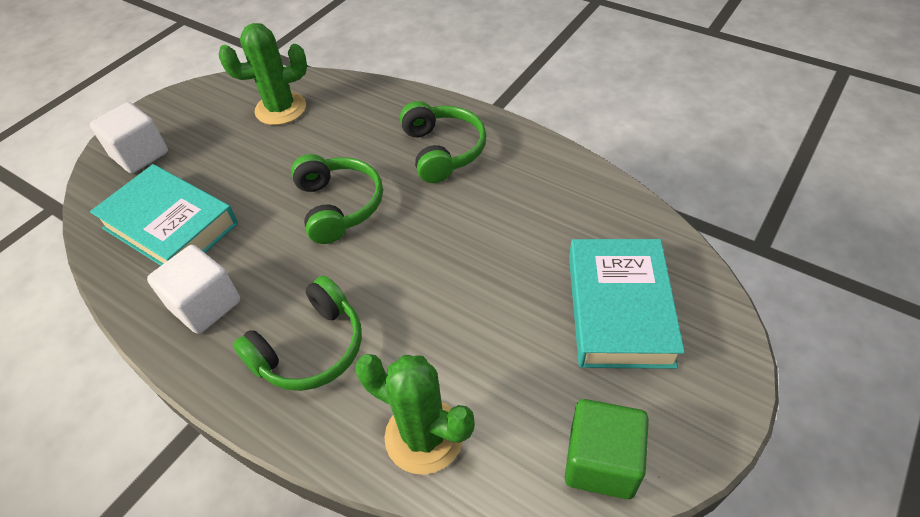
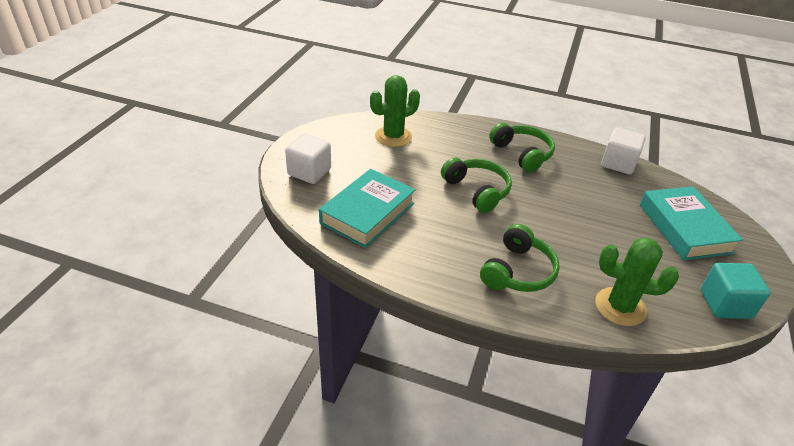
camera: 20 degrees left, 10 degrees down
(170, 226) = (367, 213): turquoise book -> turquoise book turned 75 degrees counterclockwise
(205, 305) = (429, 256): white cube -> white cube (618, 163)
(601, 462) = (725, 304): green cube -> turquoise cube

